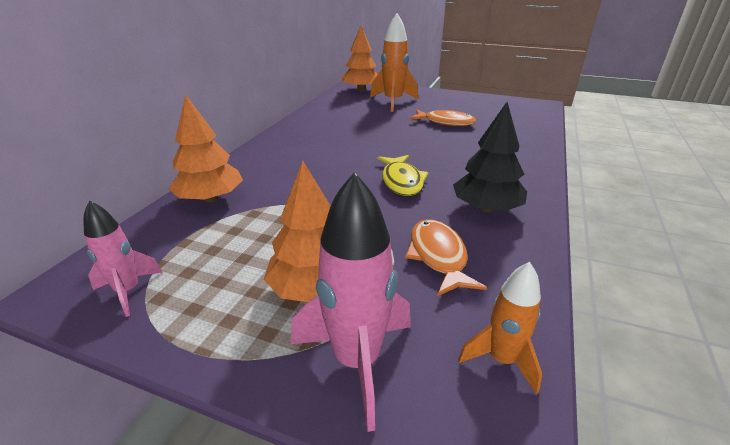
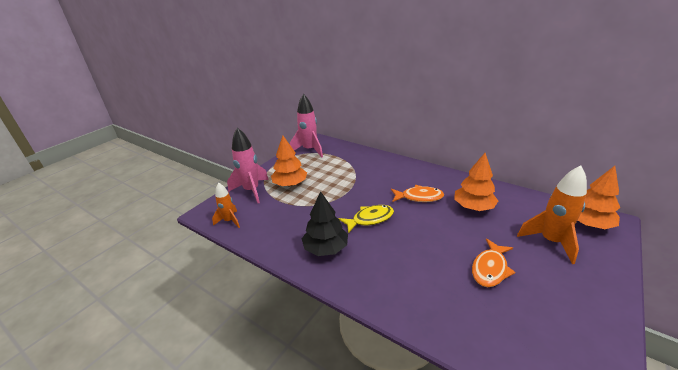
camera: 105 degrees right, 0 degrees up
(128, 291) = (309, 150): pink rocket -> pink rocket, size x1.66
(210, 198) = (367, 158): orange tree -> orange tree (473, 207)
(402, 181) = (370, 219): yellow fish -> yellow fish turned 150 degrees clockwise
(438, 256) = (291, 218): orange fish -> orange fish (419, 197)

